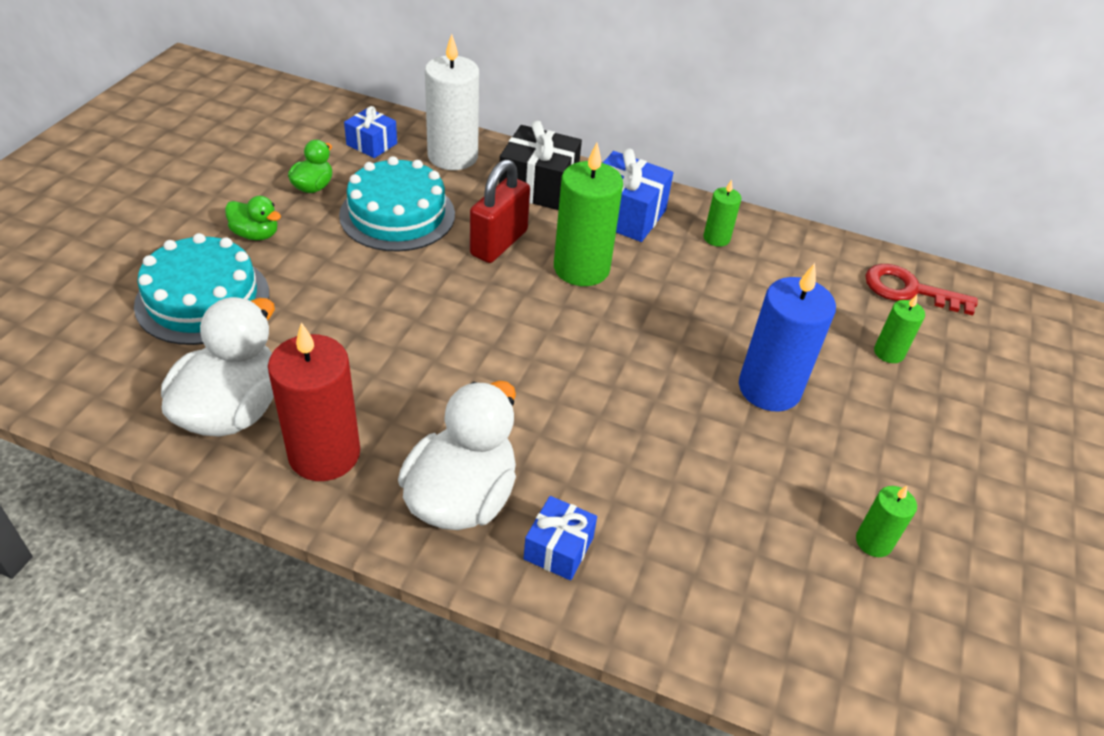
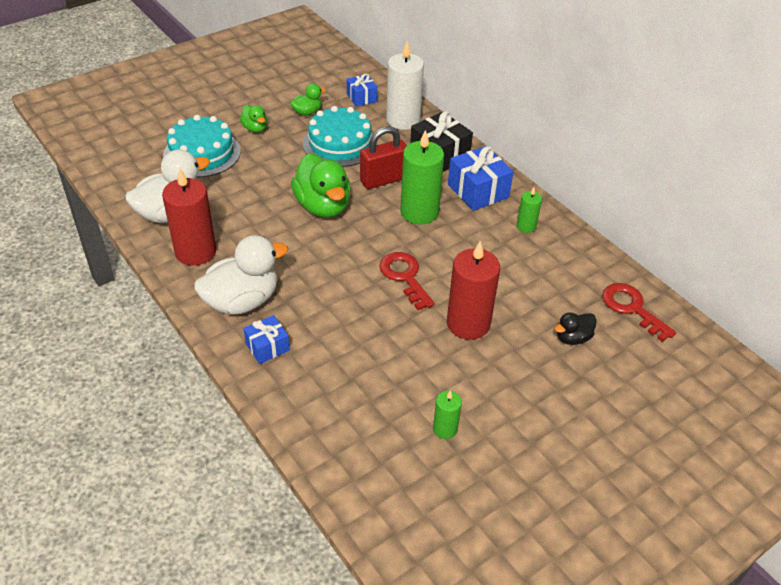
camera: 35 degrees right, 0 degrees up
(452, 309) = (323, 206): none -> green duck
(642, 361) = (404, 277): none -> red key
(769, 388) = (468, 323): blue candle -> red candle
(888, 353) = (572, 338): green candle -> black duck

